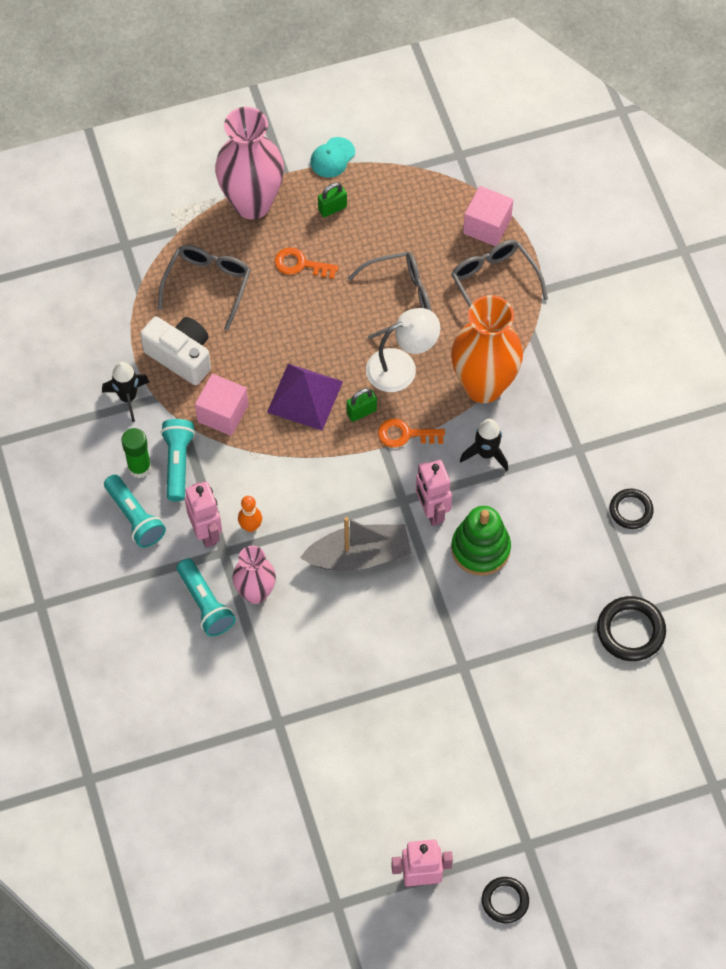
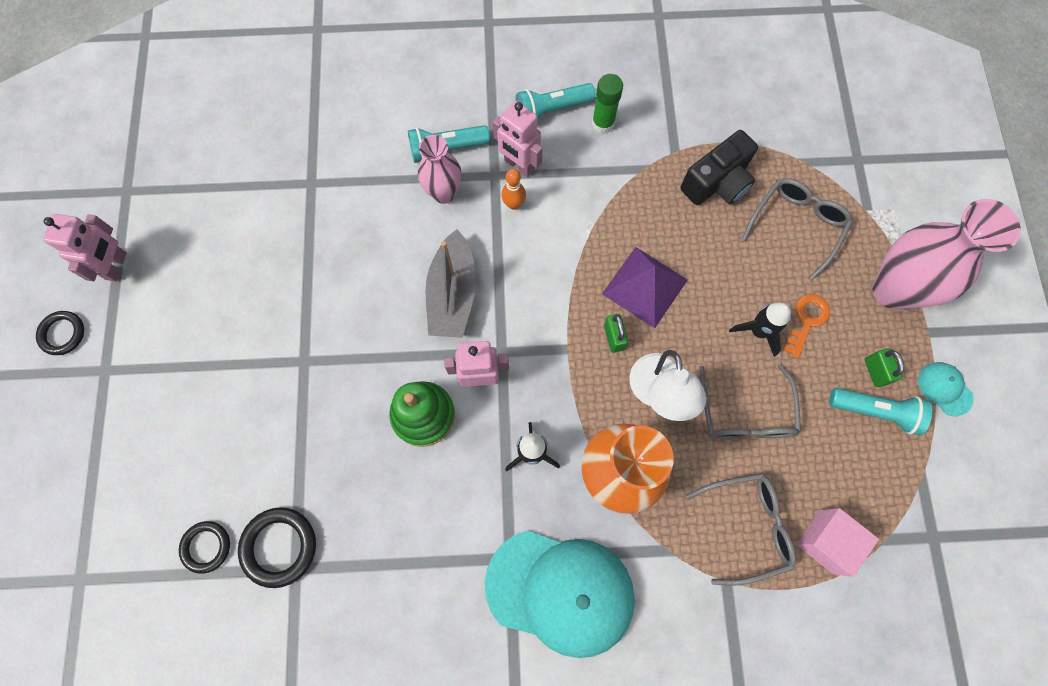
camera: 105 degrees right, 10 degrees up
(128, 398) = (680, 128): black rocket -> black rocket (758, 331)
(178, 463) = (599, 156): turquoise flashlight -> turquoise flashlight (875, 411)
(181, 356) = (717, 183): white camera -> black camera
(206, 532) = (519, 165): pink robot -> pink robot turned 45 degrees clockwise
(208, 284) = (797, 225): grey glasses -> grey glasses turned 90 degrees counterclockwise
(222, 413) = (643, 206): pink cube -> none
(405, 434) = (576, 374): orange key -> none
(590, 406) = (560, 591): none -> turquoise cap
(631, 510) = (418, 595): black ring -> black ring (206, 547)

